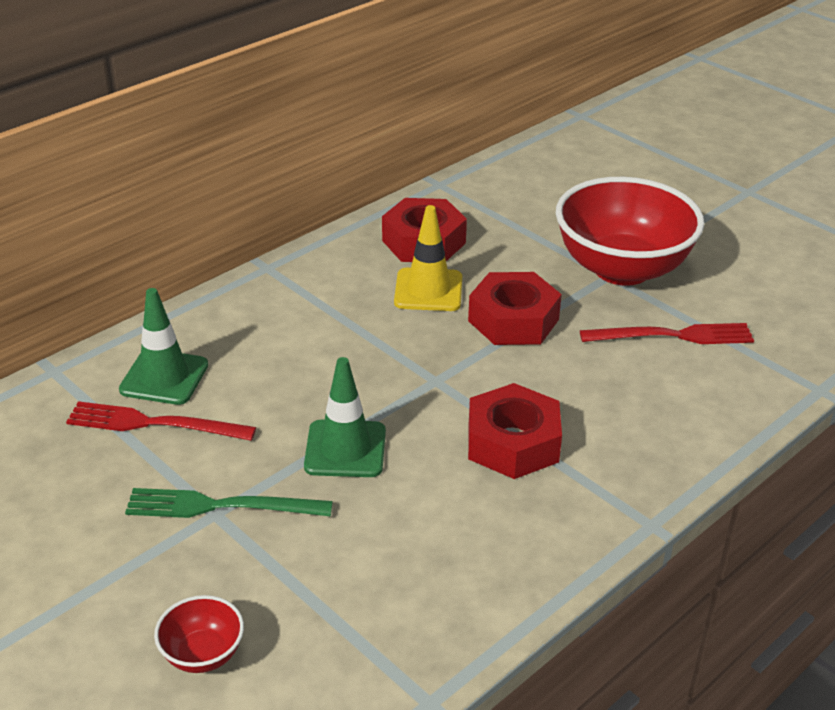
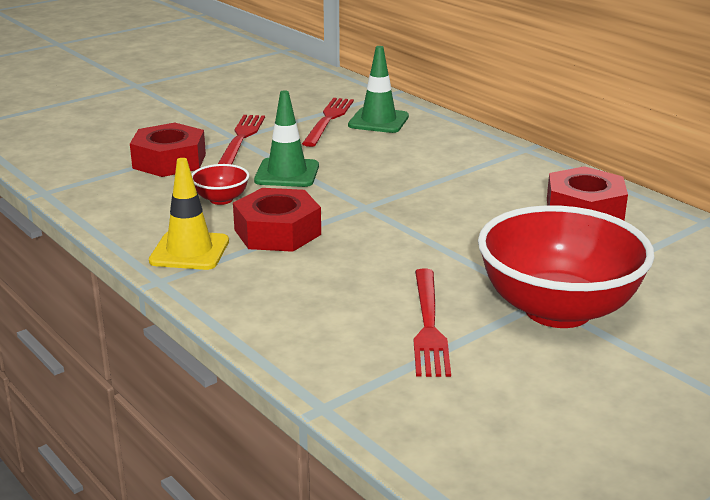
camera: 95 degrees right, 10 degrees down
(203, 654) = (120, 137): red bowl -> red bowl (221, 199)
(221, 506) = (241, 139): green fork -> red fork
(428, 290) = (499, 209): yellow traffic cone -> yellow traffic cone (189, 251)
(513, 320) = (454, 244): red nut -> red nut (169, 161)

